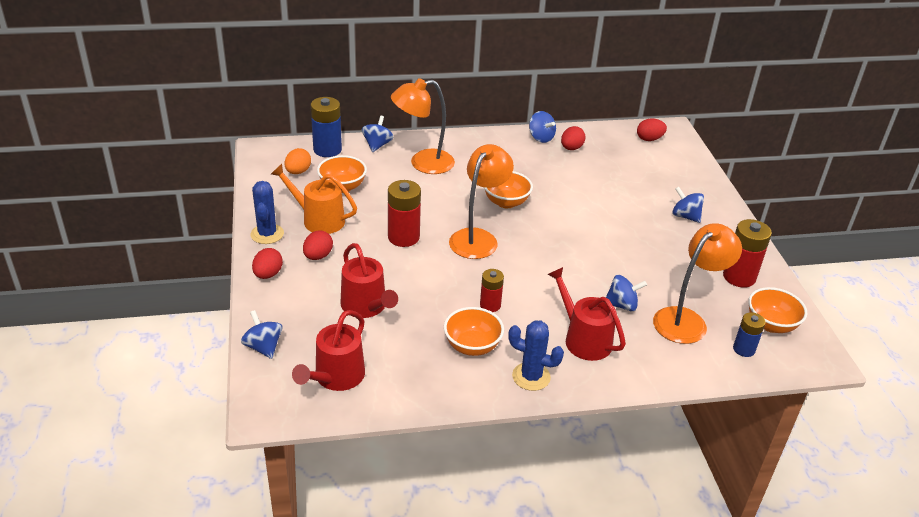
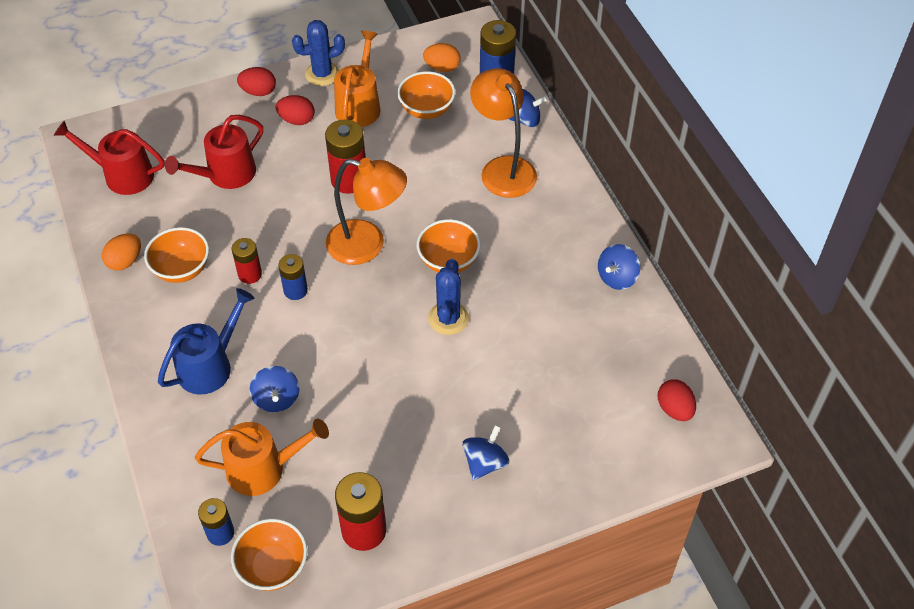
camera: 80 degrees right, 15 degrees up
(263, 347) = (155, 116): blue spinning top -> none
(451, 384) = (125, 261): none -> orange egg
(514, 281) = (295, 290): none -> blue battery
(531, 377) = (144, 325): blue cactus -> blue cactus (448, 318)
(571, 148) = (605, 315): red egg -> none
(583, 339) = (210, 366): red watering can -> blue watering can
(686, 320) = (263, 469): orange lamp -> orange watering can

